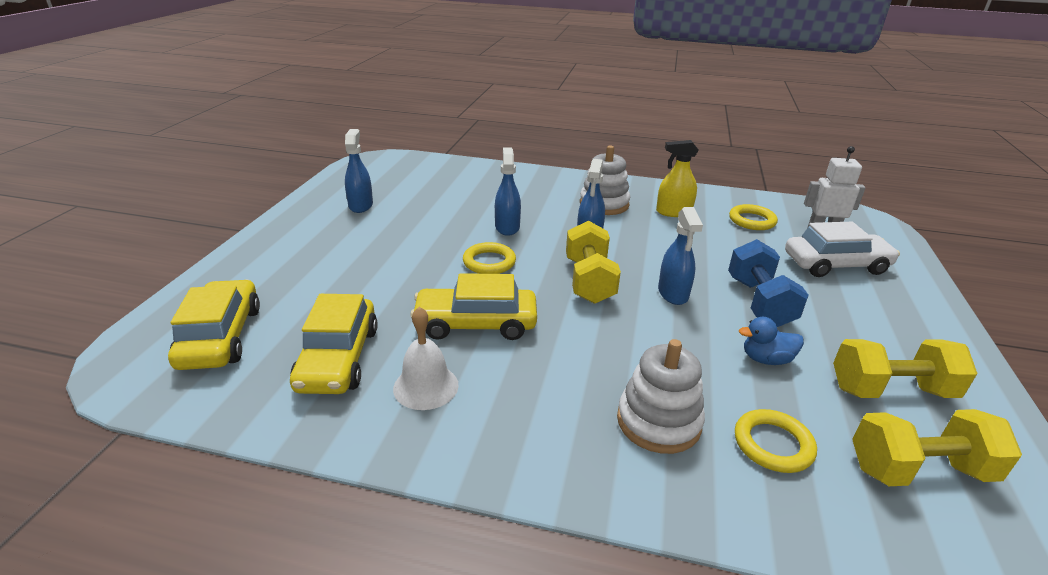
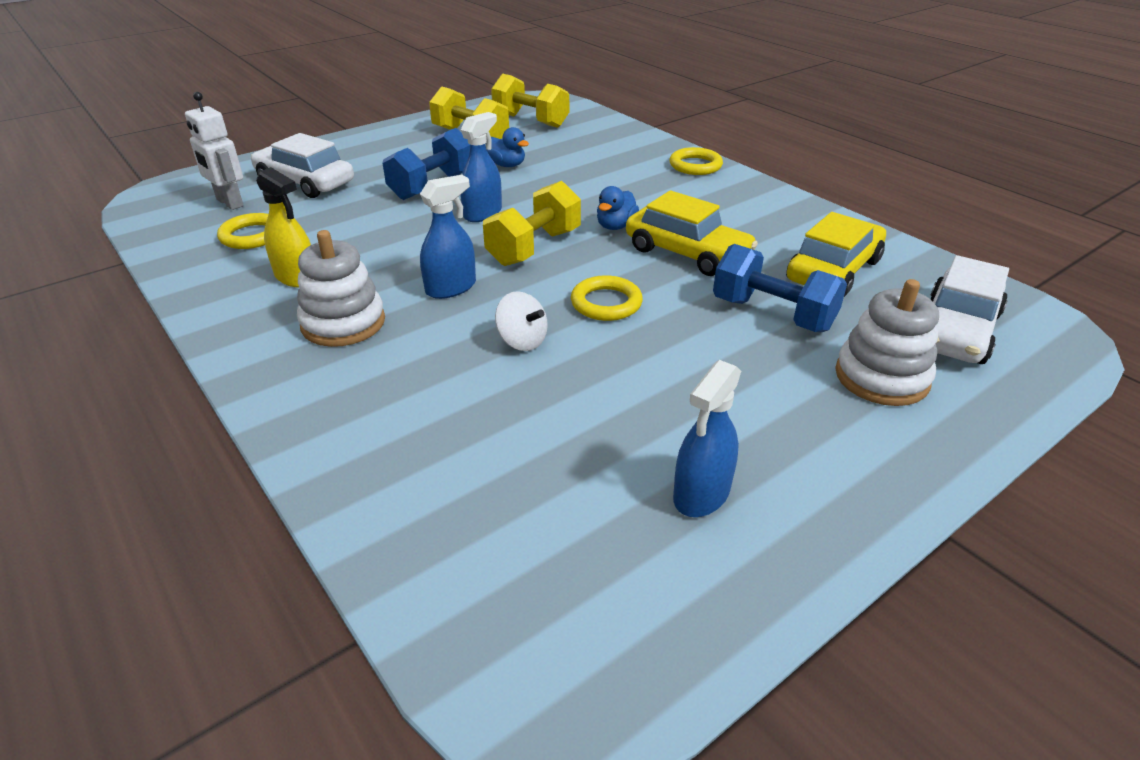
camera: 140 degrees left, 5 degrees up
(221, 337) = (956, 330): yellow car -> white car
(372, 296) = (772, 314): none -> blue dumbbell
(426, 386) = (768, 230): white bell -> none
(507, 227) = (522, 341): blue spray bottle -> white spinning top
(562, 327) = (615, 226): none -> blue duck
(658, 422) = (629, 168): white stacking toy -> white stacking toy (881, 377)
(773, 444) = (582, 145): yellow ring -> yellow ring (695, 165)

